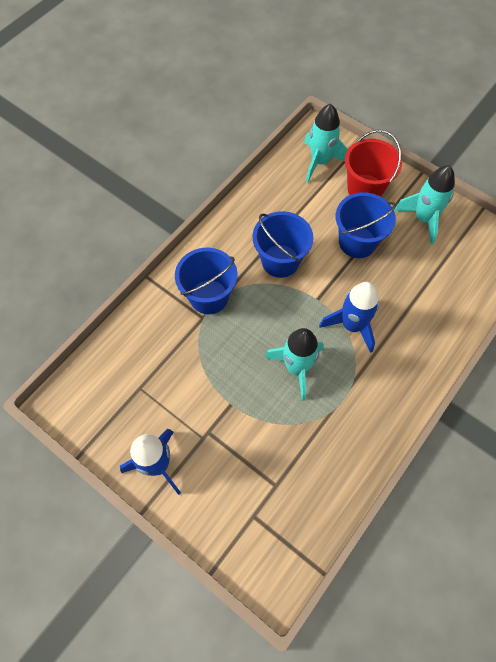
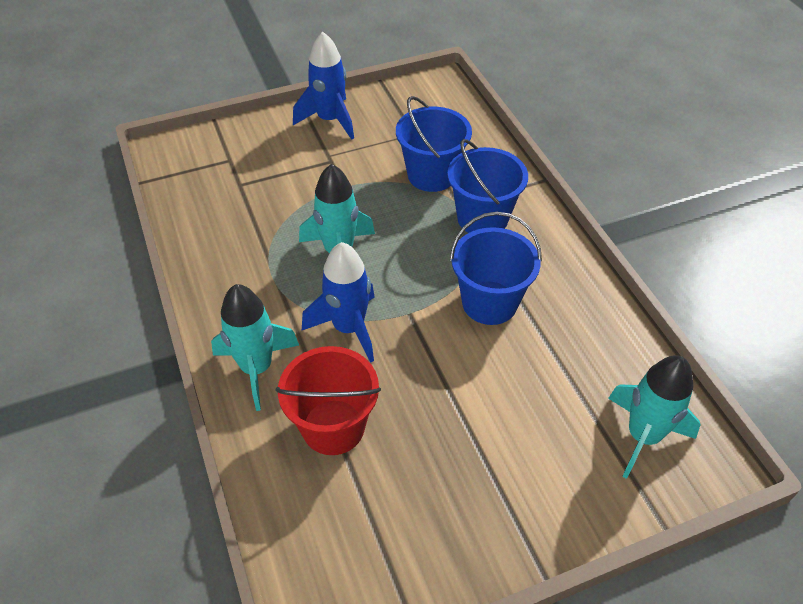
camera: 120 degrees right, 15 degrees down
(357, 242) = (465, 402): blue bucket -> blue bucket (431, 175)
(365, 189) = (557, 469): red bucket -> red bucket (333, 427)
(423, 219) = (452, 518): turquoise rocket -> turquoise rocket (257, 368)

